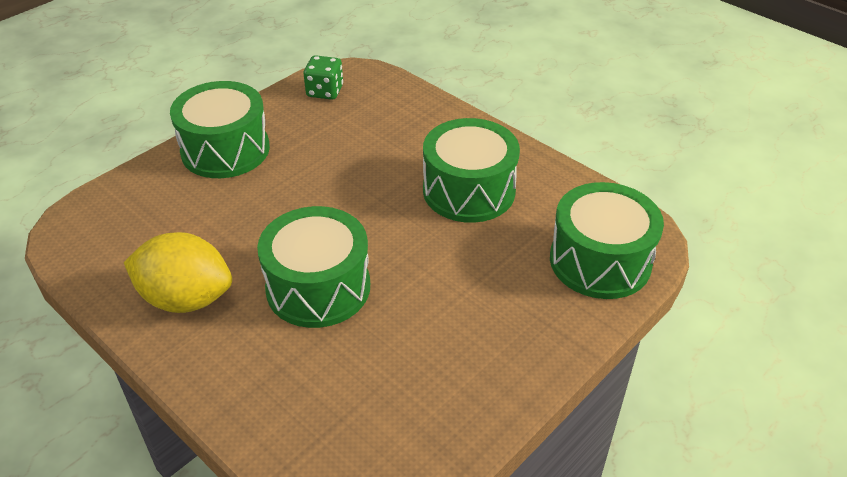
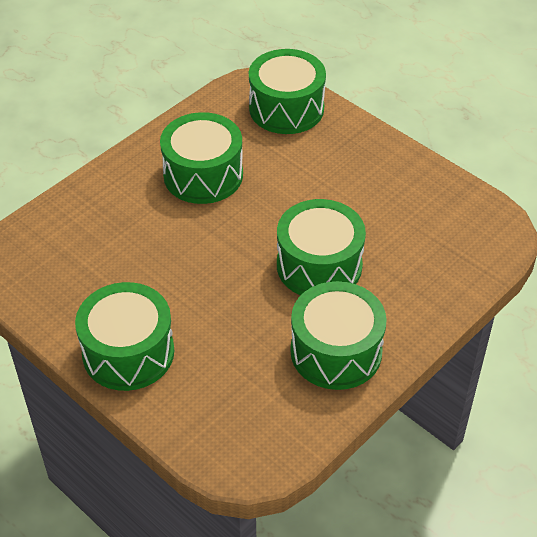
camera: 90 degrees left, 5 degrees up
(186, 299) = (336, 351): yellow lemon -> green drum
(325, 91) = (35, 279): green dice -> none

